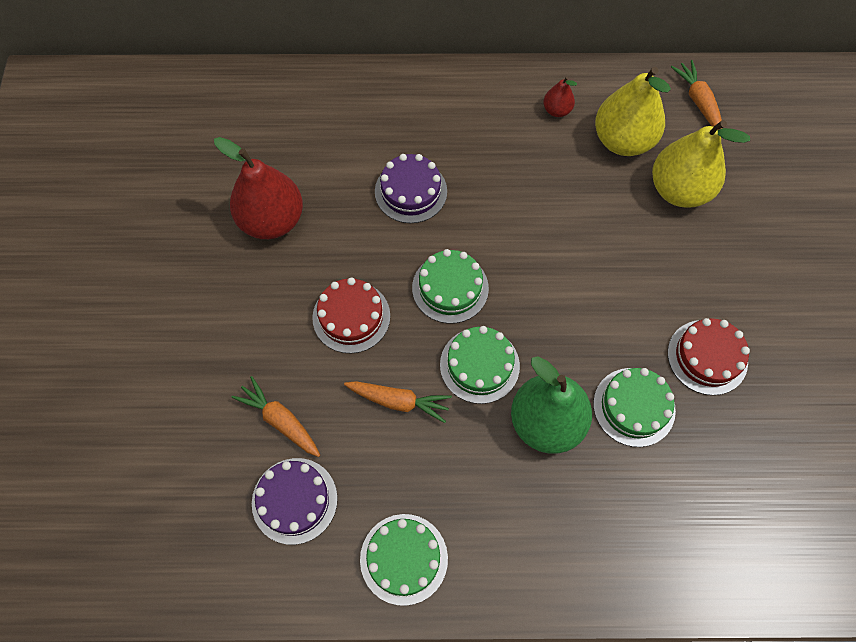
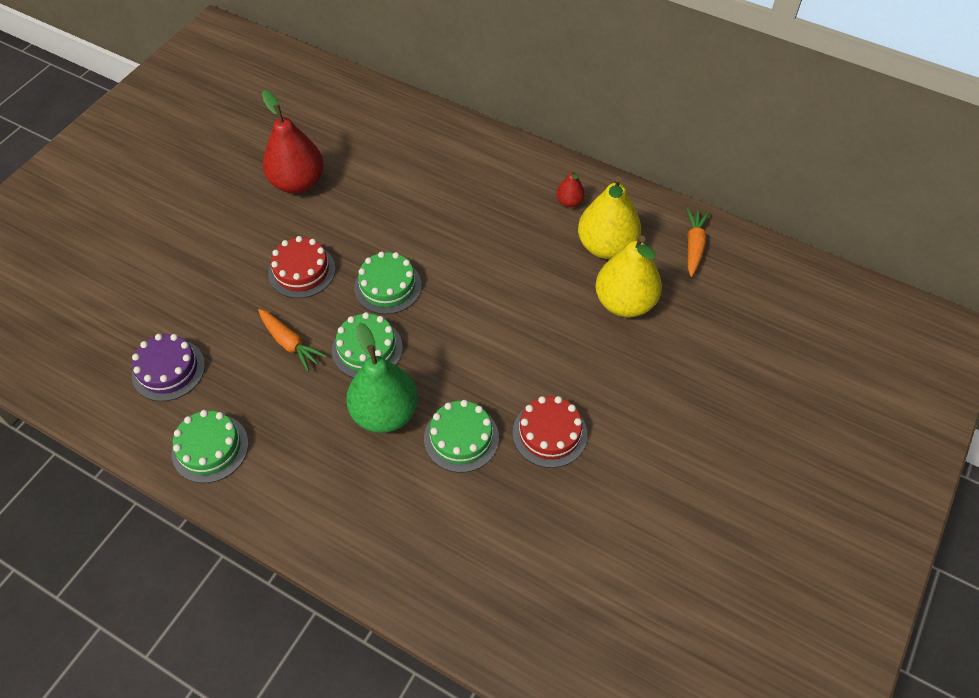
camera: 30 degrees right, 10 degrees down
(280, 420) = (200, 314): orange carrot -> none
(411, 191) = (411, 208): purple cake -> none

